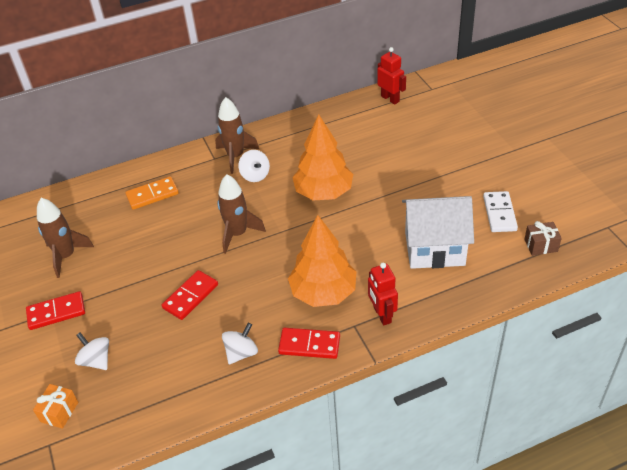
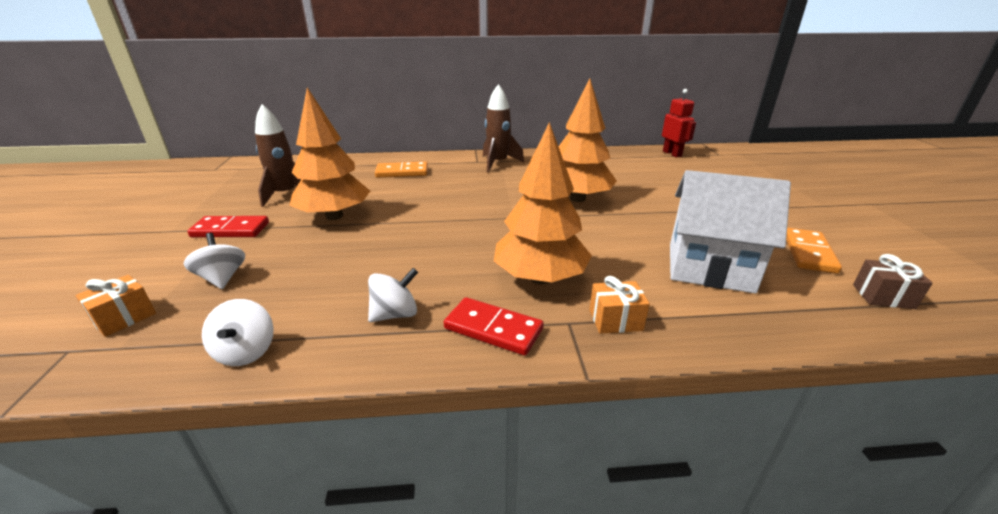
camera: 15 degrees right, 15 degrees down
(131, 271) = (334, 216): none -> orange tree
(190, 296) = (377, 247): red domino -> none
(237, 234) = (465, 210): brown rocket -> none
(255, 175) = (510, 176): white spinning top -> white spinning top (246, 352)
(382, 315) = (615, 320): red robot -> orange gift
(499, 213) = (809, 253): white domino -> orange domino

